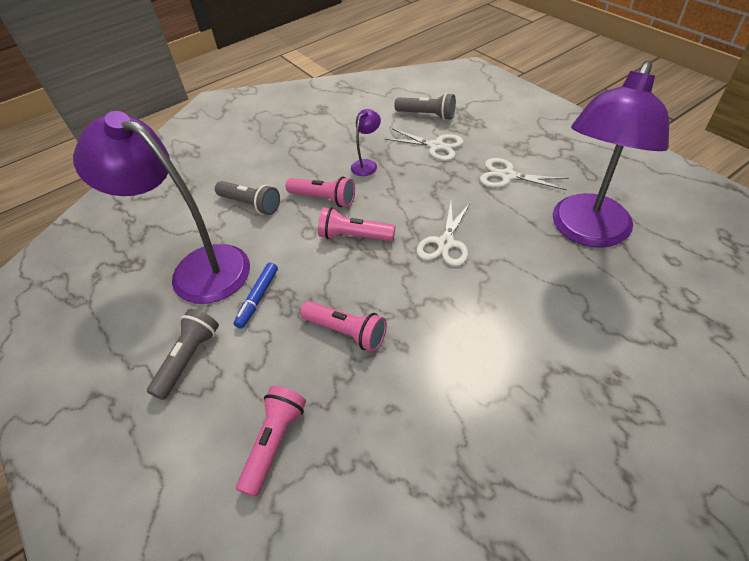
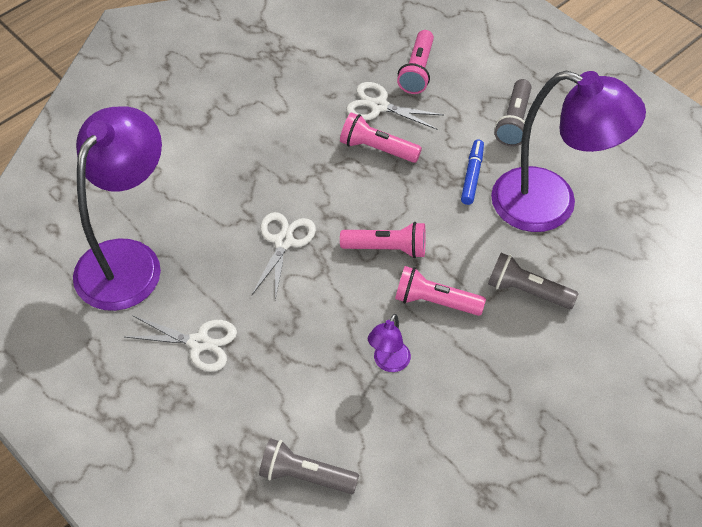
camera: 170 degrees right, 5 degrees up
(436, 146) = (292, 401): white scissors -> white scissors (379, 106)

